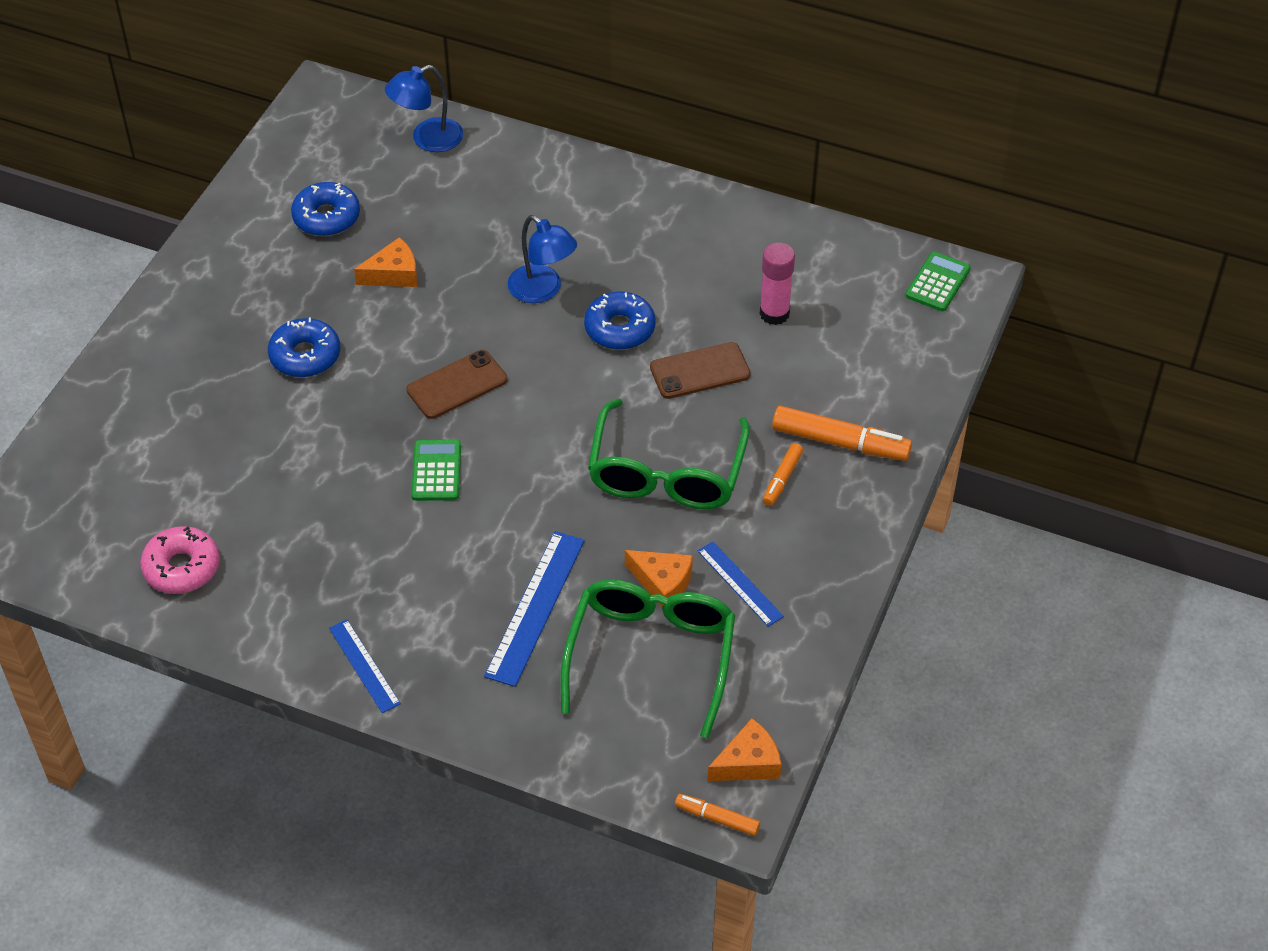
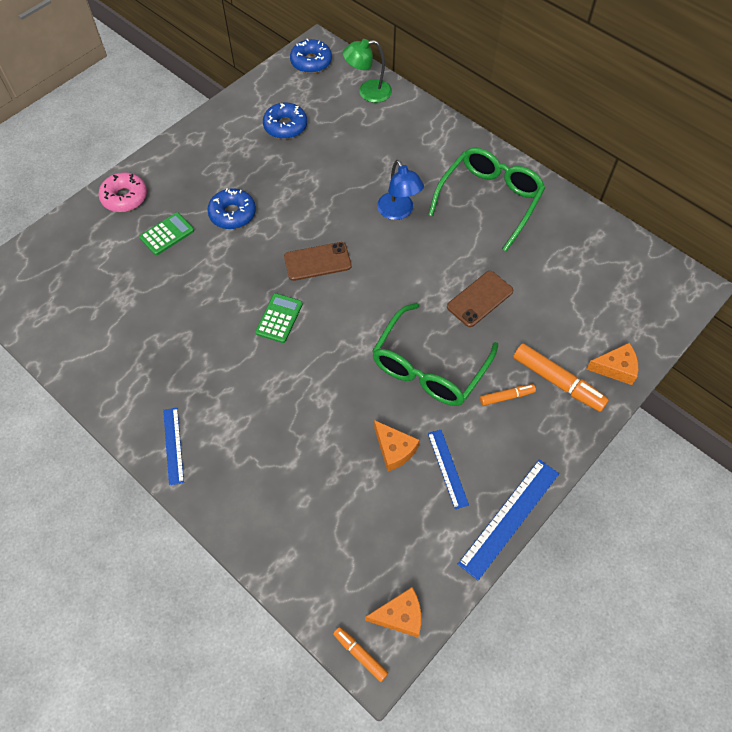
camera: 20 degrees right, 10 degrees up
(182, 567) = (94, 336): pink donut -> pink donut (125, 197)
(393, 274) = (310, 174): orange cheese -> orange cheese (615, 368)
(427, 139) = (368, 92): blue lamp -> green lamp
(535, 607) = (301, 439): blue ruler -> blue ruler (509, 517)
(619, 329) = (438, 253): blue donut -> blue donut (311, 62)
(651, 655) = (364, 504): green glasses -> green glasses (489, 200)
(700, 371) = (480, 299): brown phone -> brown phone turned 45 degrees counterclockwise
(774, 313) = (546, 272): pink glue stick -> none
(782, 479) = (506, 397): orange marker -> orange marker turned 150 degrees counterclockwise
(937, 282) = (668, 282): green calculator -> green calculator (167, 234)

